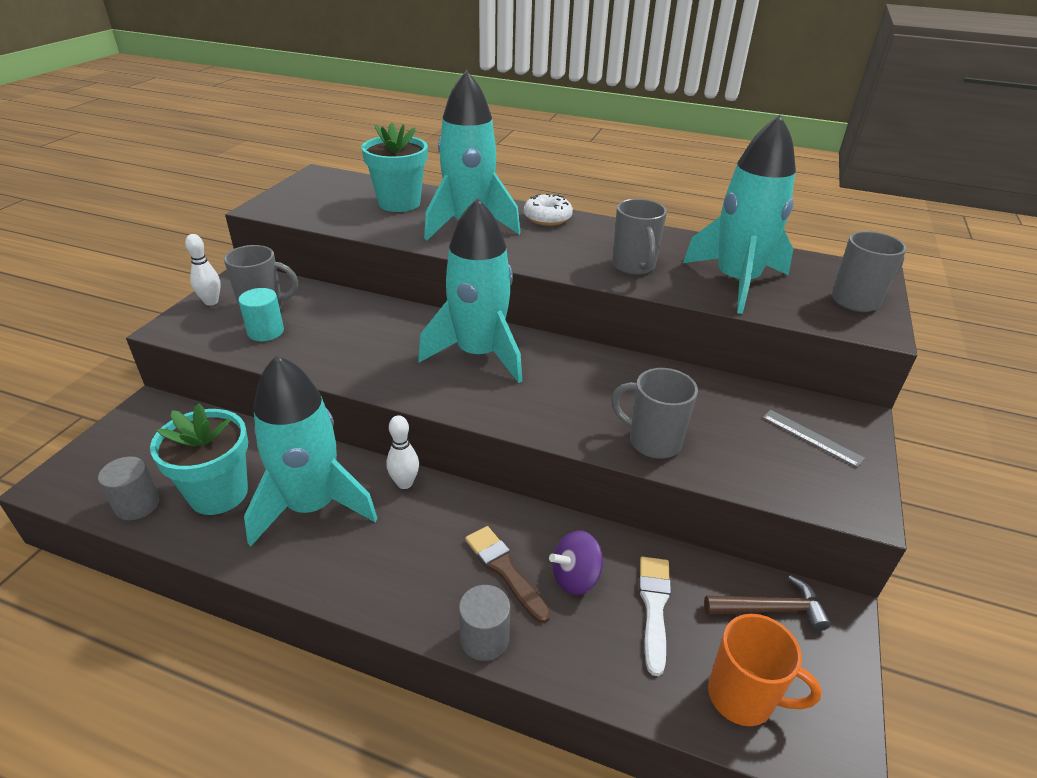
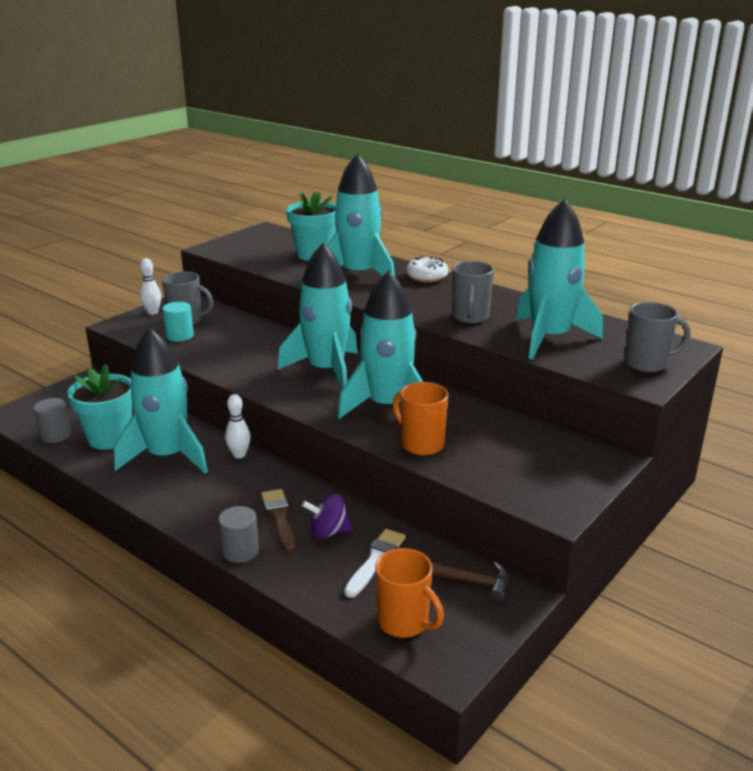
camera: 20 degrees right, 10 degrees down
(580, 393) = (387, 406): none -> turquoise rocket
(653, 441) = (421, 444): grey mug -> orange mug
(811, 437) = (557, 463): grey ruler -> none

